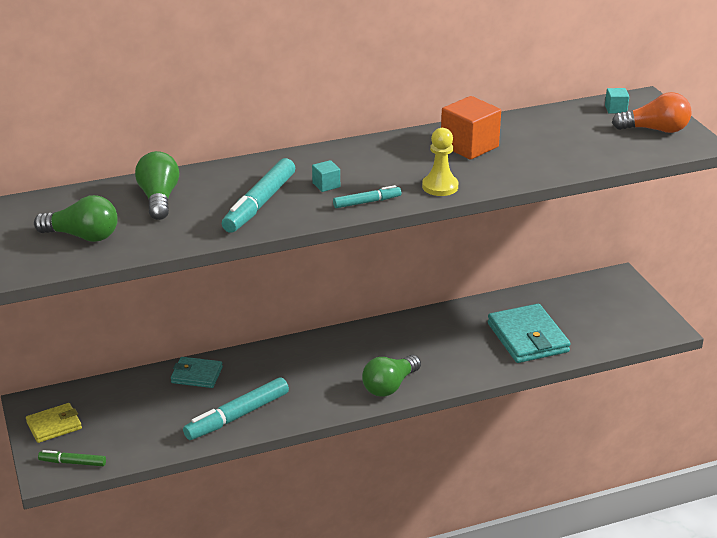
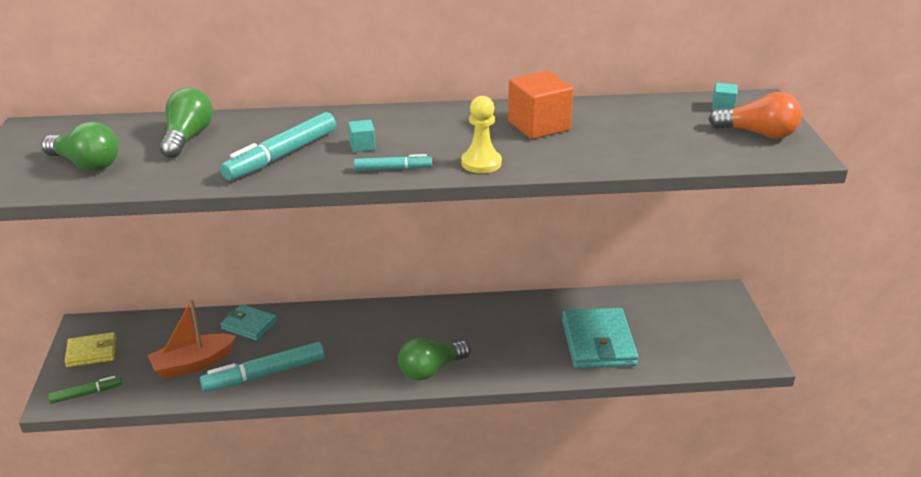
camera: 15 degrees right, 0 degrees up
(73, 463) = (86, 394): green marker -> green marker turned 135 degrees clockwise
(162, 419) = (193, 364): none -> orange boat

